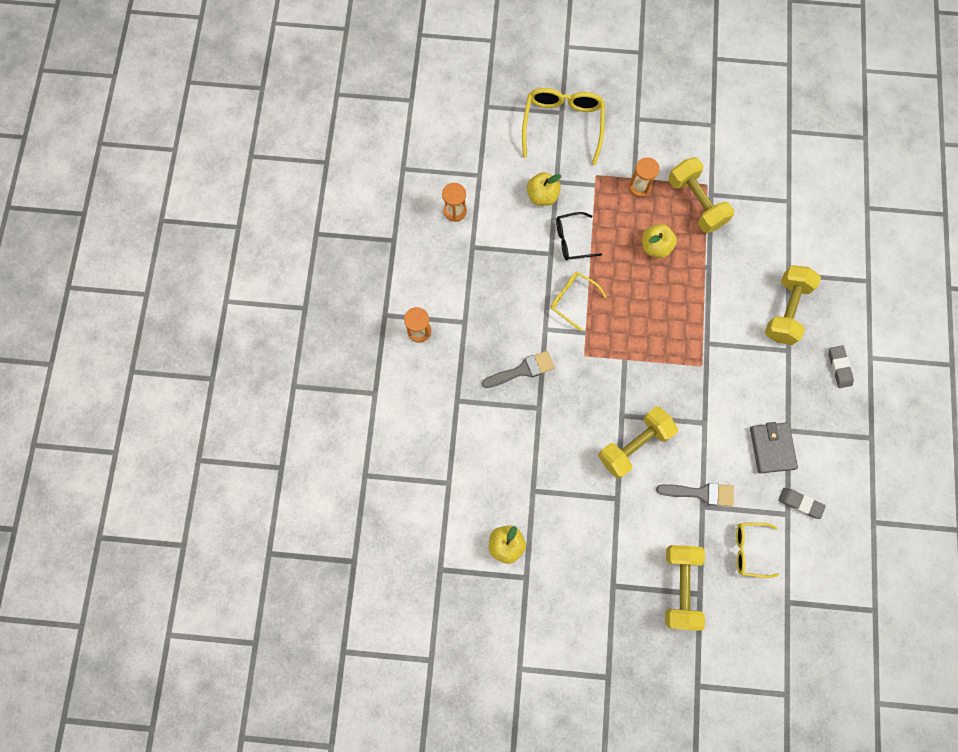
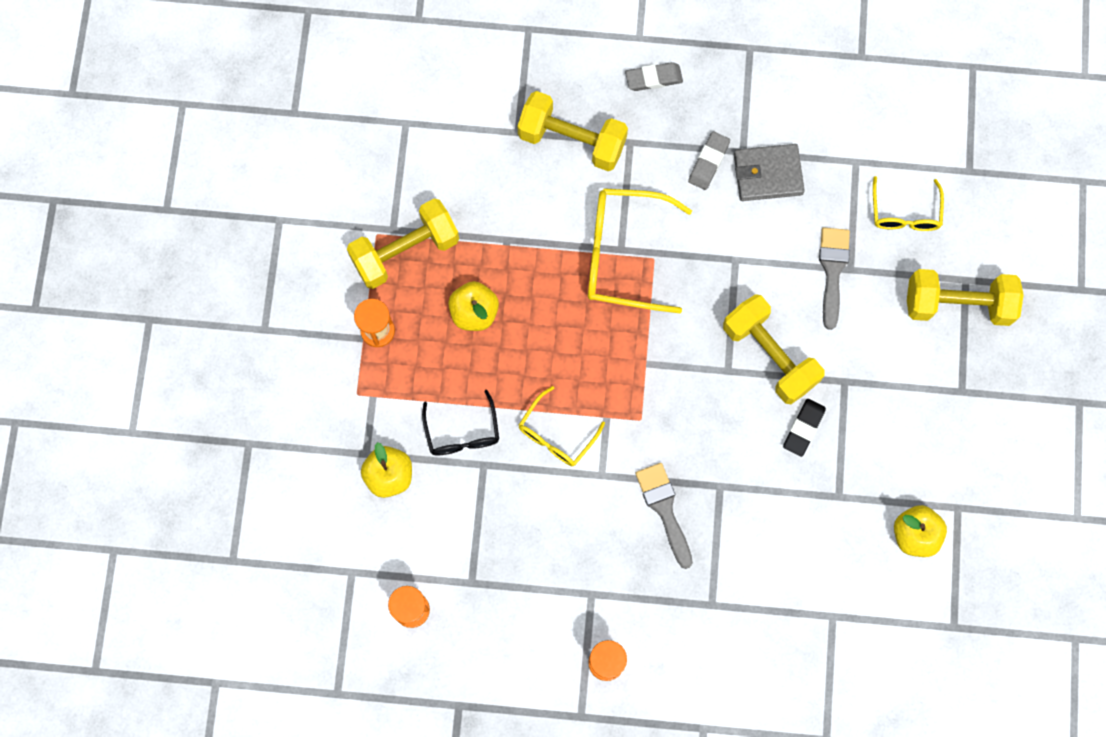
camera: 90 degrees left, 0 degrees up
(562, 125) = (270, 442): yellow glasses -> yellow glasses (624, 255)
(581, 467) = (803, 428): none -> black eraser
(800, 503) = (840, 144): grey eraser -> grey eraser (708, 162)

